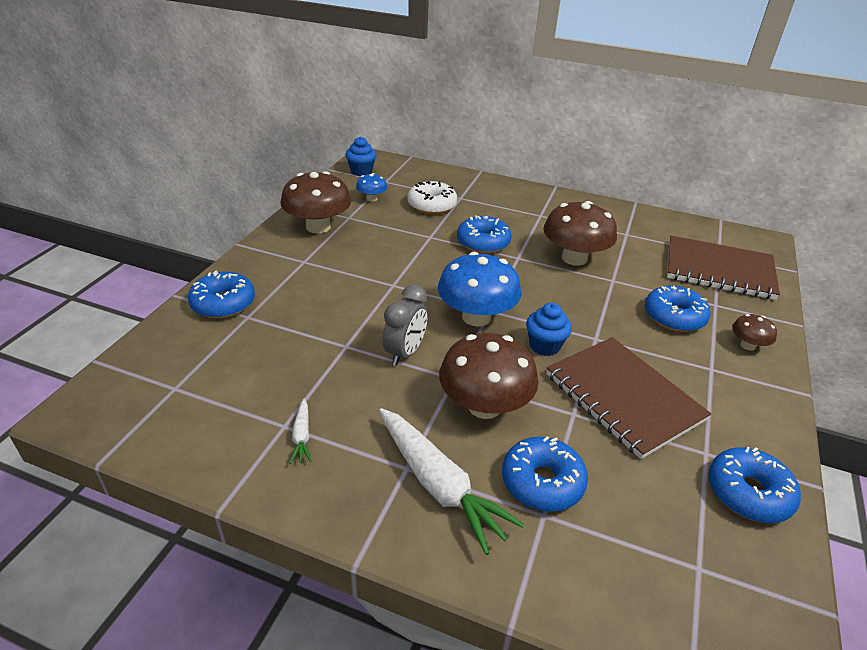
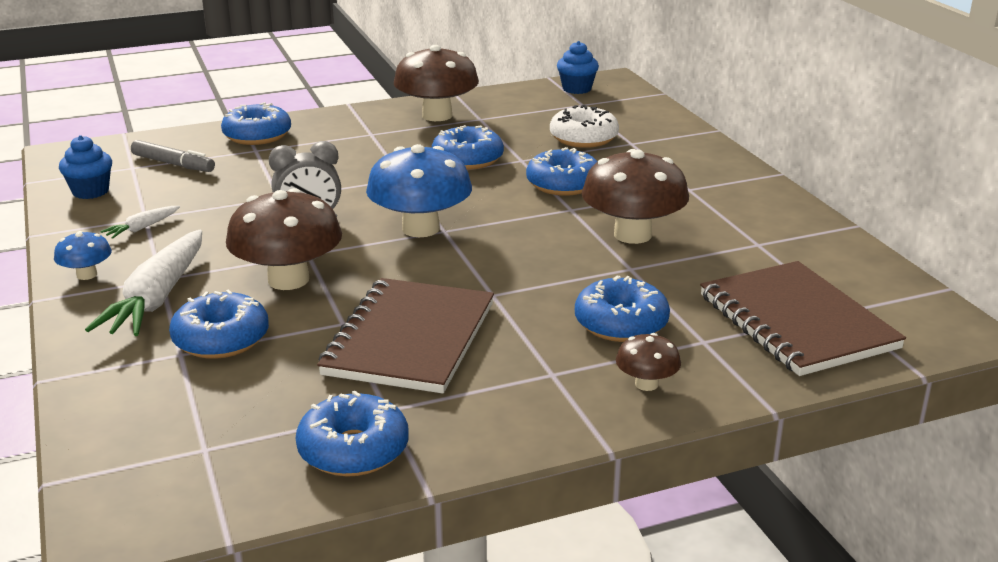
camera: 50 degrees right, 10 degrees down
(205, 364) = (173, 164): none -> grey marker
(371, 198) = (535, 112): blue mushroom -> blue mushroom (87, 275)
(401, 251) = (467, 159): none -> blue donut
(544, 346) = (430, 274): blue cupcake -> blue cupcake (90, 191)

